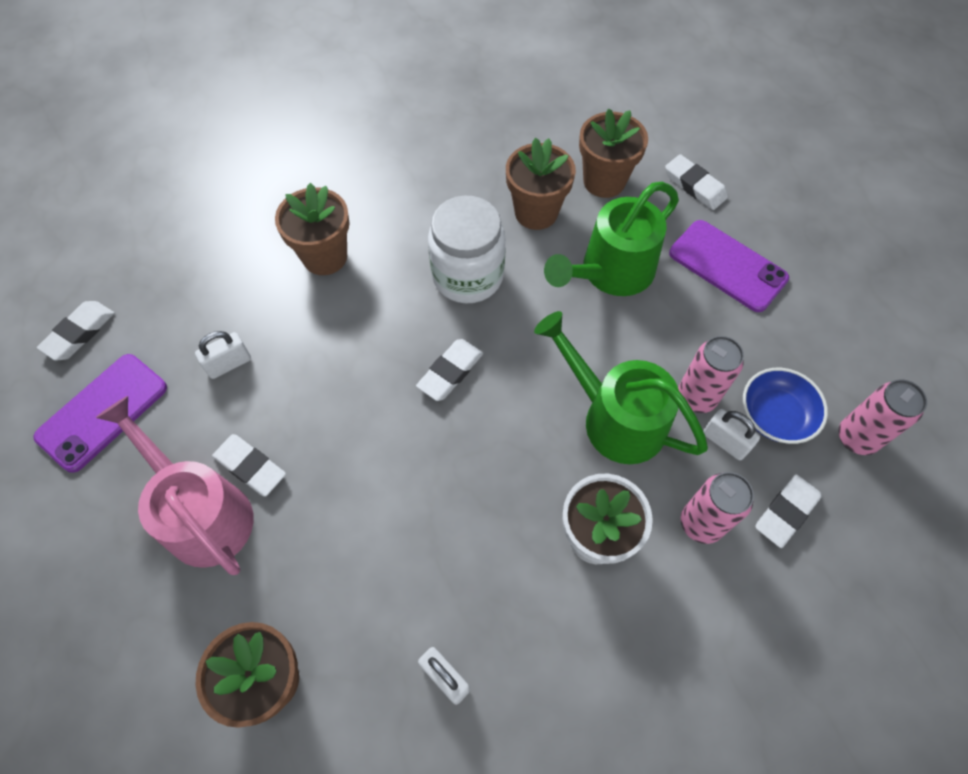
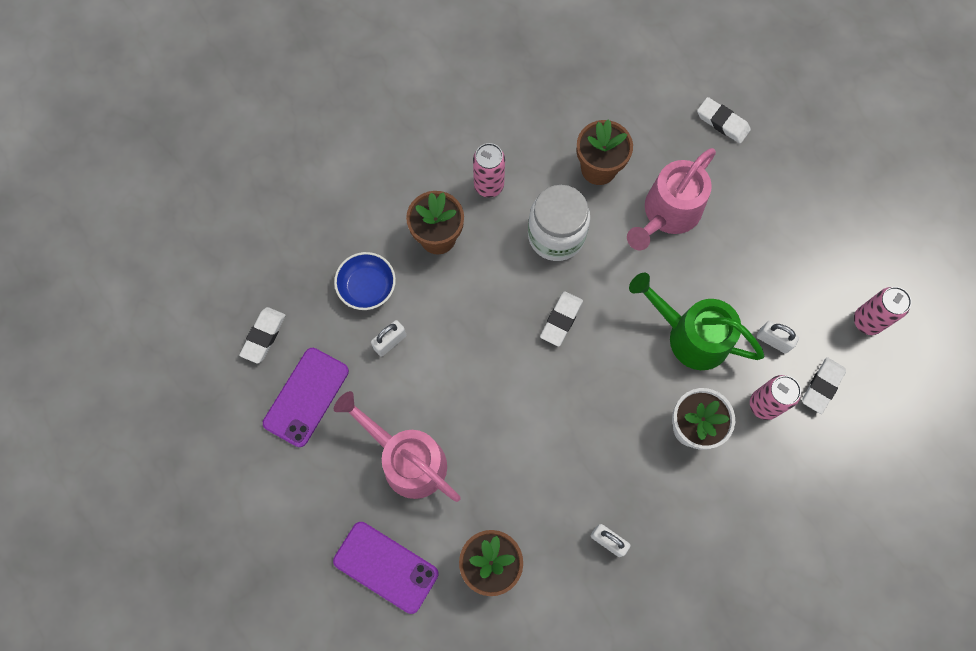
camera: 10 degrees left, 10 degrees up
(250, 467) = (431, 419): white eraser -> none
(604, 181) = (648, 130): brown flower pot -> none
(610, 273) = (667, 214): green watering can -> pink watering can
(696, 397) = (748, 309): pink can -> pink can (489, 185)
(727, 266) = (757, 193): purple phone -> purple phone (385, 567)
(775, 415) = (807, 313): blue bowl -> blue bowl (367, 287)

